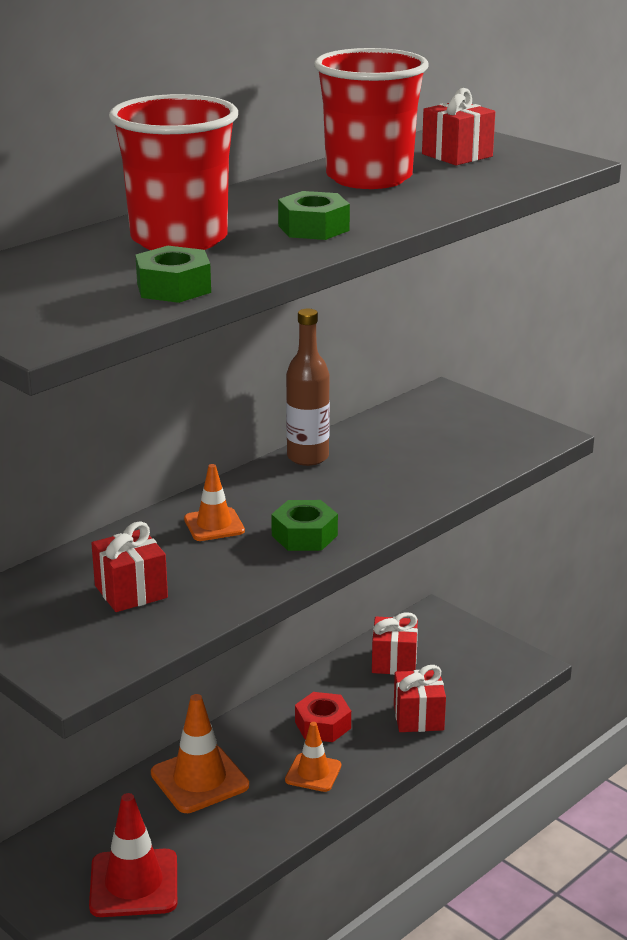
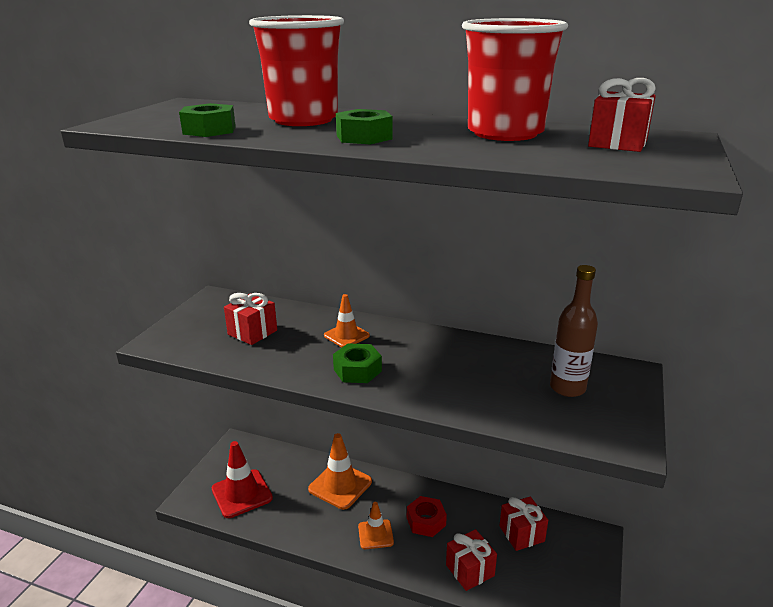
camera: 65 degrees right, 0 degrees up
(308, 457) = (464, 343): brown bottle -> brown bottle (567, 388)

